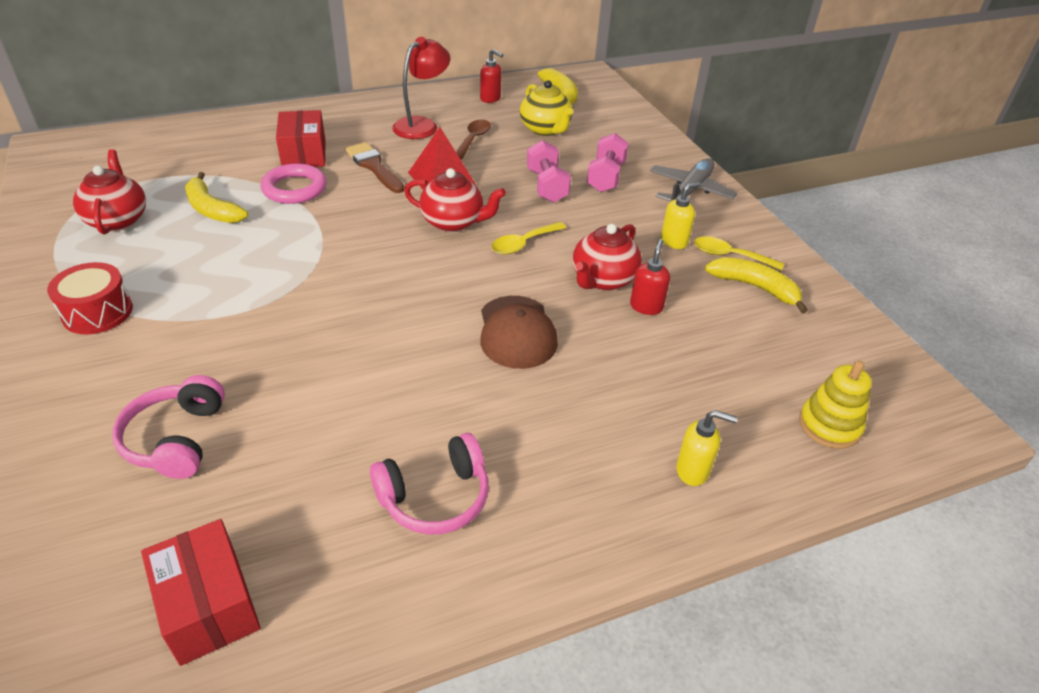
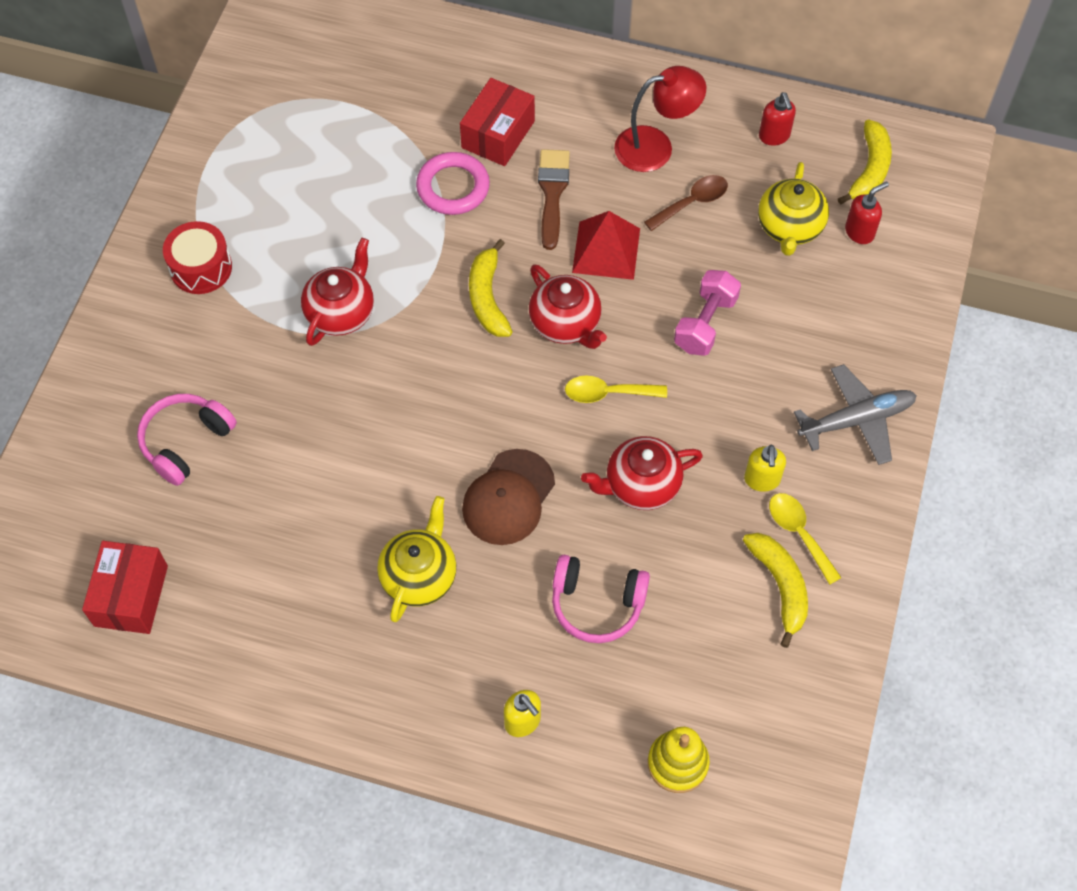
camera: 40 degrees right, 20 degrees up
(118, 220) = (275, 149): red teapot -> red teapot (341, 312)
(212, 209) = (361, 178): yellow banana -> yellow banana (487, 298)
(435, 497) = (320, 612): pink headphones -> pink headphones (597, 604)
(498, 419) = (419, 576): none -> yellow teapot
(606, 177) = (783, 345): pink dumbbell -> none
(646, 306) = (650, 542): red soap dispenser -> red soap dispenser (860, 232)
(674, 241) = (762, 480): yellow soap dispenser -> yellow soap dispenser turned 90 degrees clockwise

